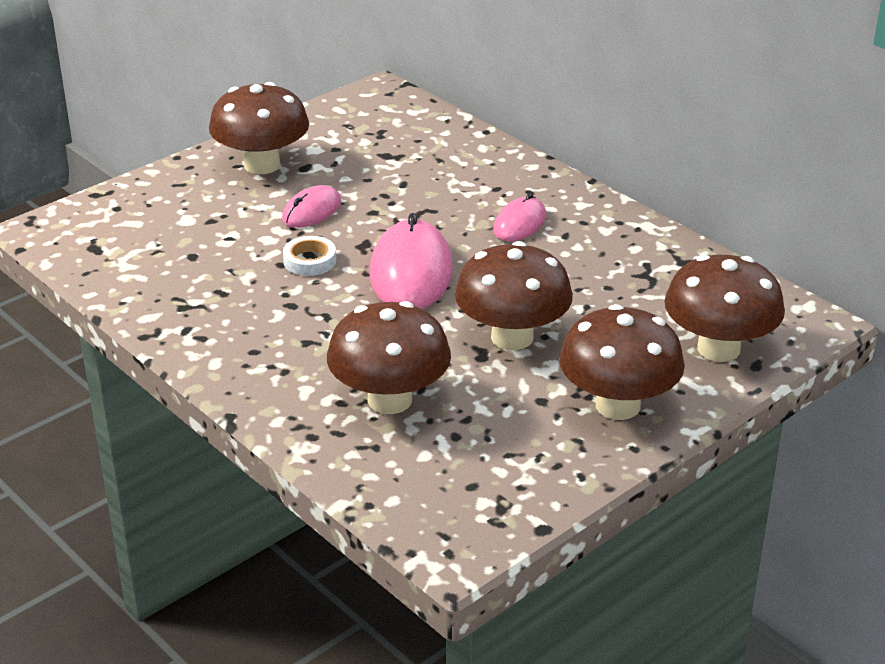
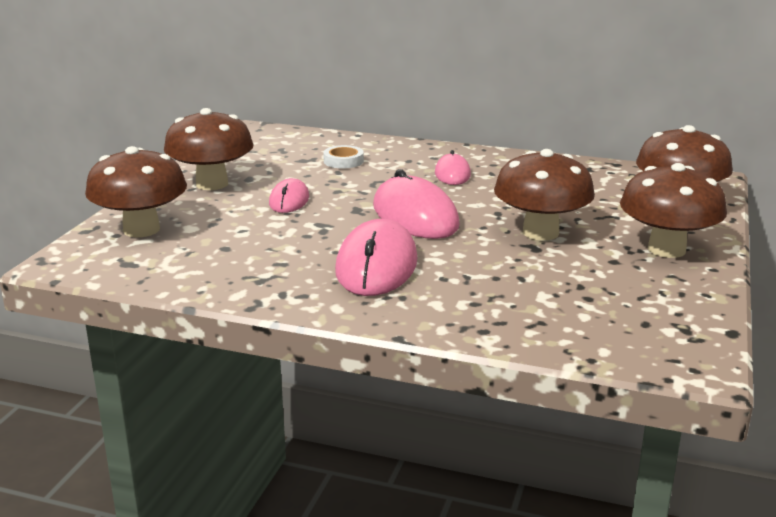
camera: 30 degrees left, 10 degrees down
(303, 325) = (377, 265): none -> pink mouse
(310, 261) = (328, 228): white tape -> white tape (343, 161)
(389, 400) = (509, 291): brown mushroom -> brown mushroom (141, 229)

